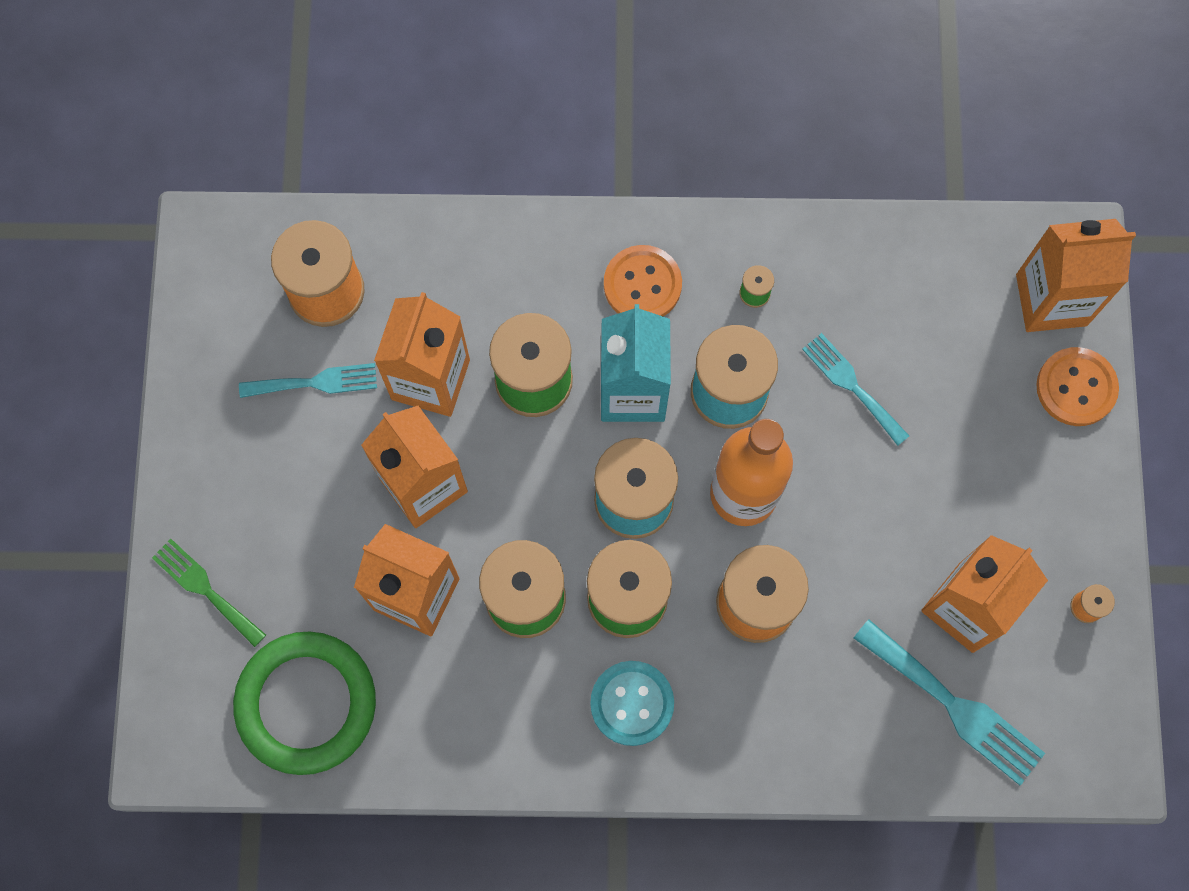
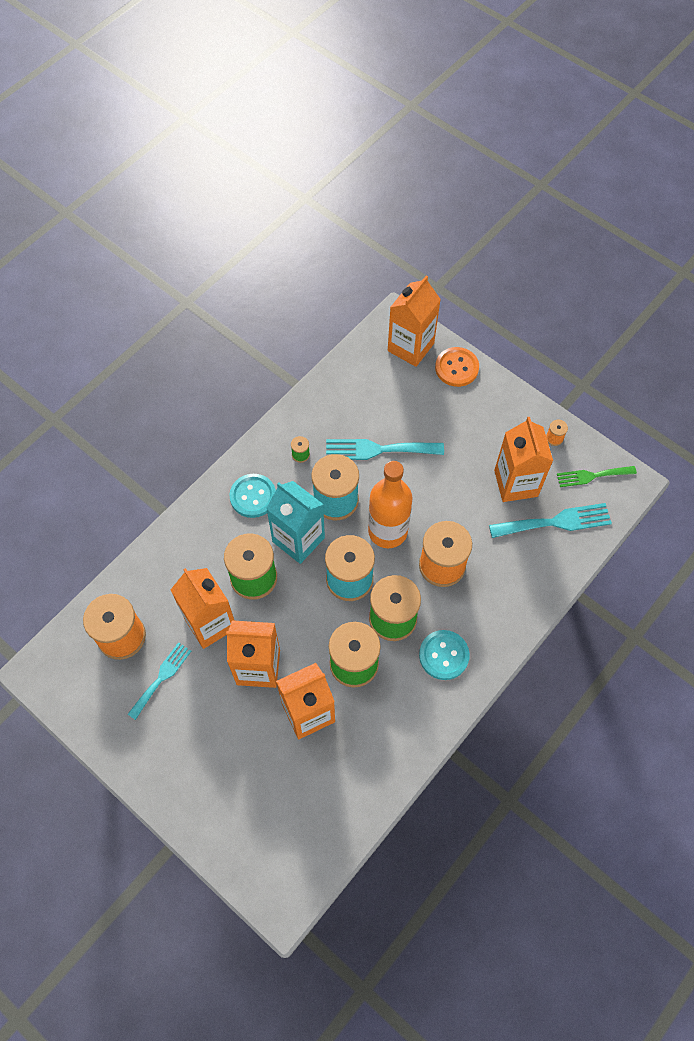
camera: 50 degrees left, 10 degrees down
(205, 589) = (216, 815): green fork -> green fork (592, 476)
(306, 703) = (317, 809): green ring -> none
(642, 285) = (253, 496): orange button -> turquoise button
(852, 385) = (378, 449): turquoise fork -> turquoise fork, size x1.51

